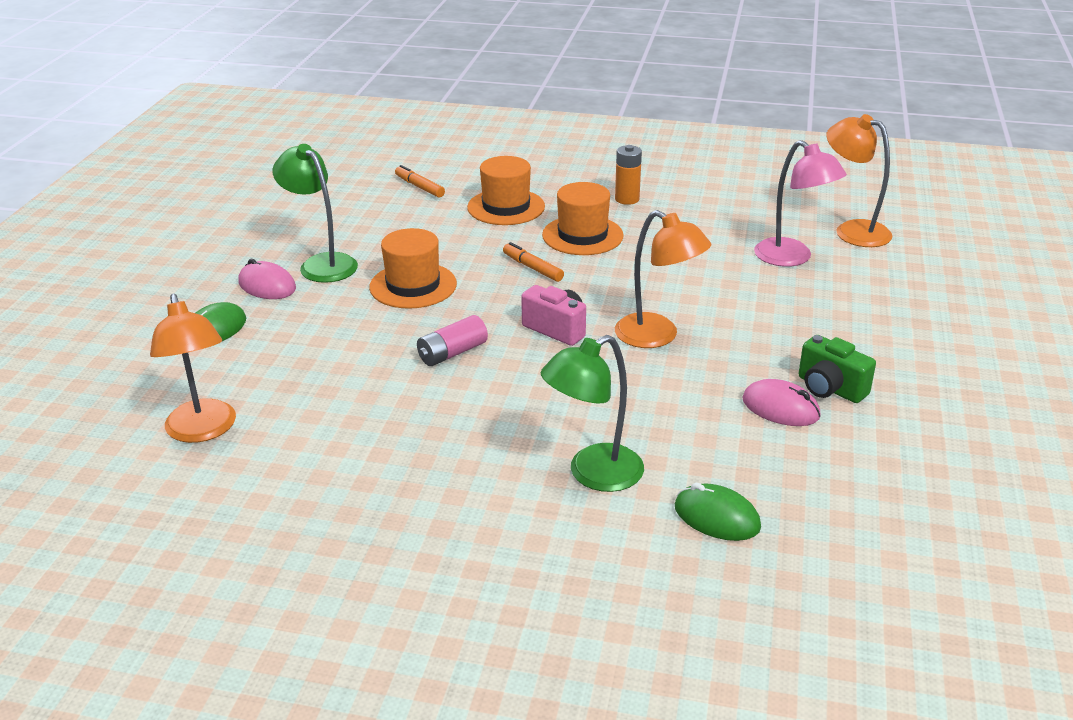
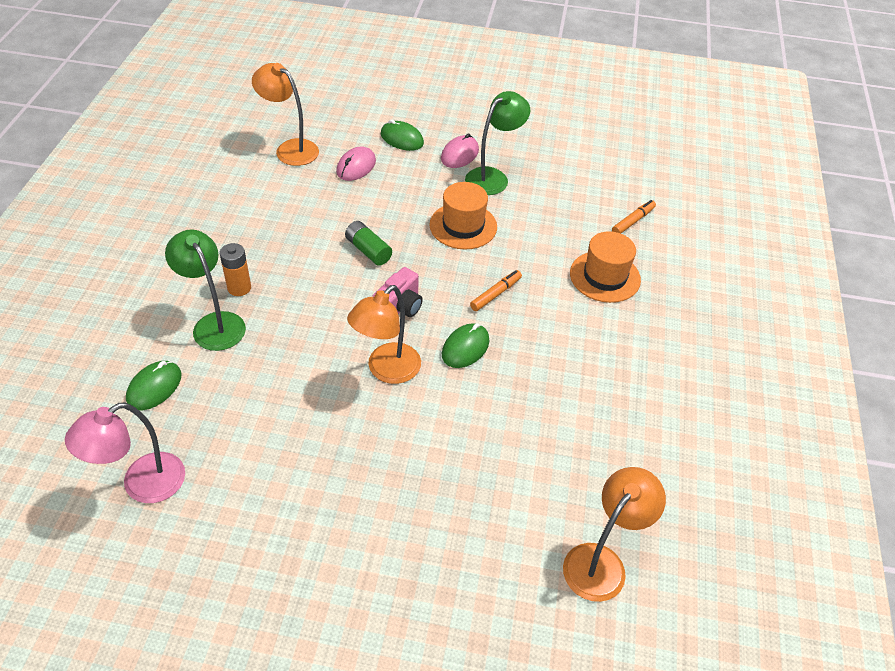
camera: 85 degrees right, 15 degrees up
(203, 431) = (290, 149): orange lamp -> orange lamp turned 60 degrees clockwise
(452, 353) = (368, 250): pink battery -> green battery
(582, 235) = (558, 328): orange hat -> none
(616, 288) = (465, 348): none -> green mouse
(627, 199) = (639, 364): orange battery -> orange battery (239, 288)
(780, 408) = (276, 444): pink mouse -> pink mouse (356, 166)
(792, 258) = (531, 491): pink lamp -> pink lamp (142, 485)
(830, 388) = (299, 484): green camera -> none

